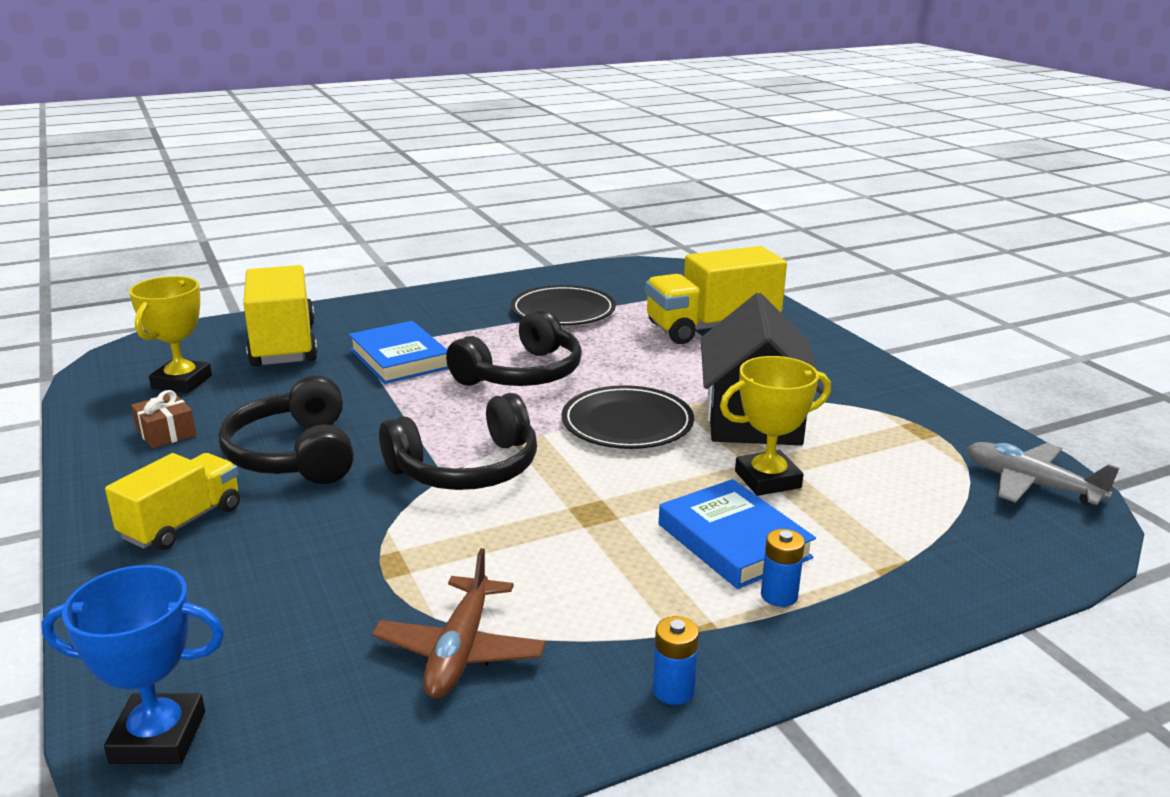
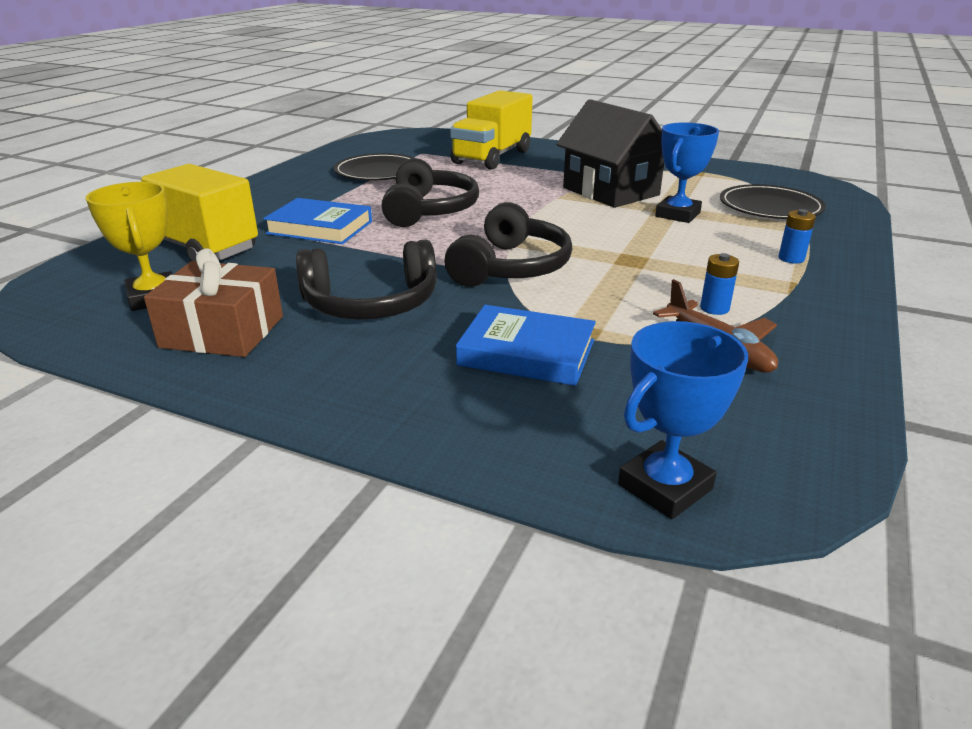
camera: 40 degrees left, 5 degrees up
(166, 433) = (222, 332): brown gift -> brown gift, size x1.81
(182, 522) = (380, 375): yellow truck -> none
(295, 454) = (371, 303): black headphones -> black headphones turned 45 degrees counterclockwise
(627, 423) = (551, 214): black plate -> black plate (770, 207)
(673, 690) = (841, 315): blue battery -> blue battery (714, 308)
(733, 541) = (723, 245): blue book -> blue book (526, 353)
(768, 480) = (678, 214): yellow trophy -> blue trophy
(1030, 484) = (780, 179): grey plane -> none

